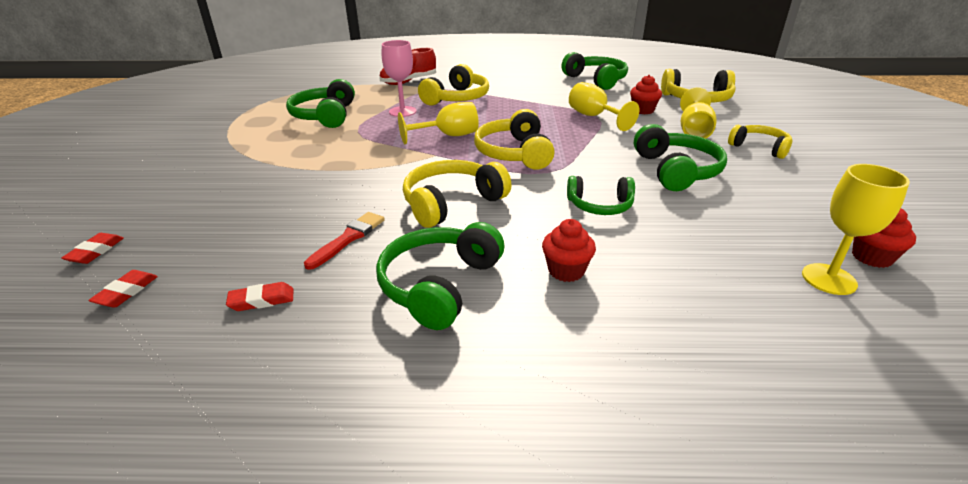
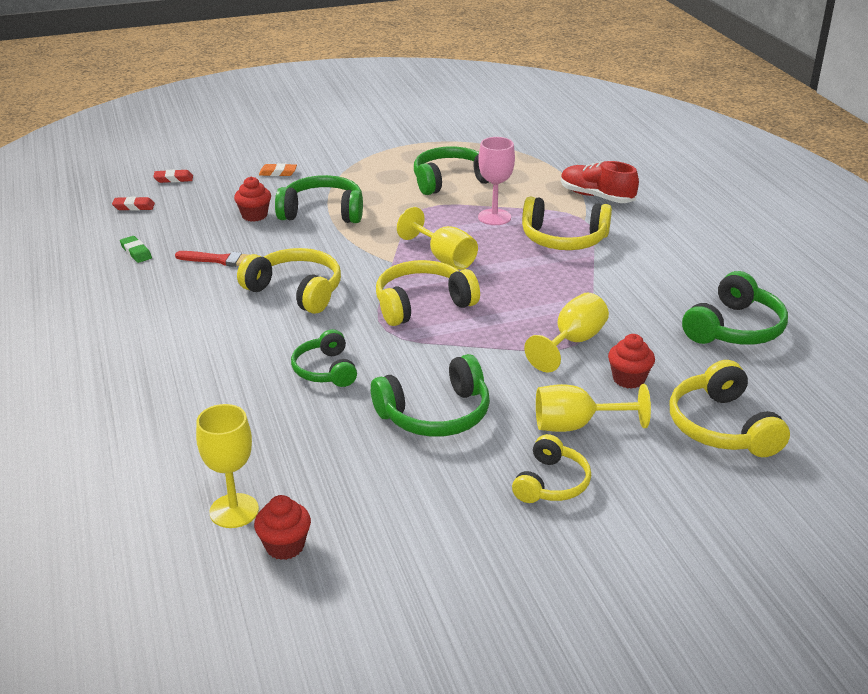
camera: 70 degrees right, 0 degrees up
(191, 183) = (278, 173): none -> orange eraser
(262, 300) = (136, 252): red eraser -> green eraser
(440, 285) = (170, 312): green headphones -> green headphones (322, 212)
(566, 271) = (205, 364): red cupcake -> red cupcake (254, 215)

